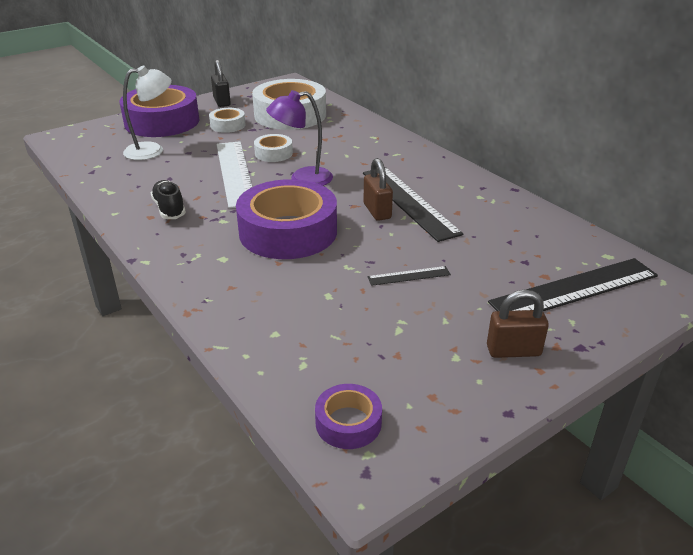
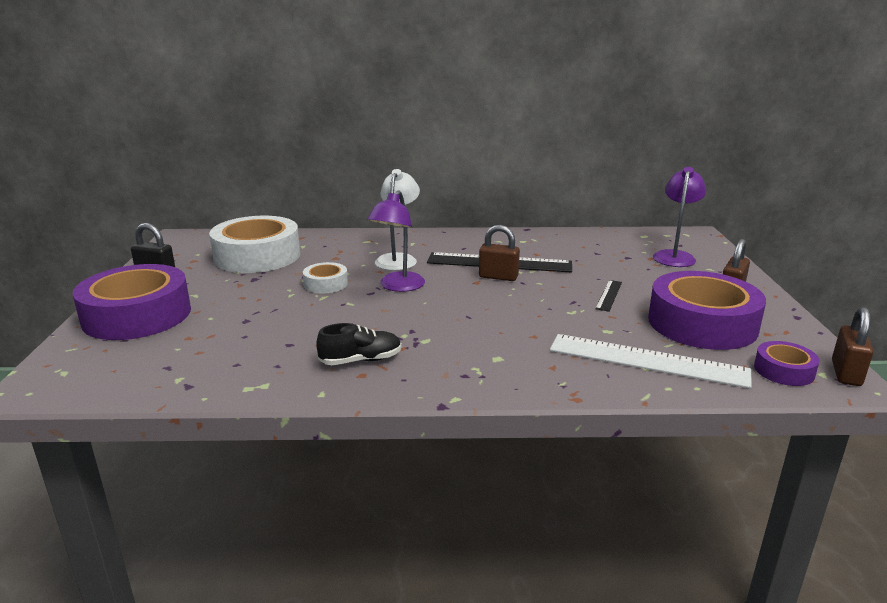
camera: 55 degrees left, 10 degrees down
(152, 150) = (202, 337): white lamp -> white lamp (398, 259)
(169, 209) = (361, 360): black shoe -> black shoe turned 150 degrees clockwise
(228, 125) = (221, 286): white tape -> none
(235, 173) = (336, 310): white ruler -> white ruler (647, 360)
(288, 231) = (486, 318): purple tape -> purple tape (702, 323)
(386, 473) = (846, 373): none -> brown padlock
(575, 289) = (674, 256): black ruler -> purple lamp

